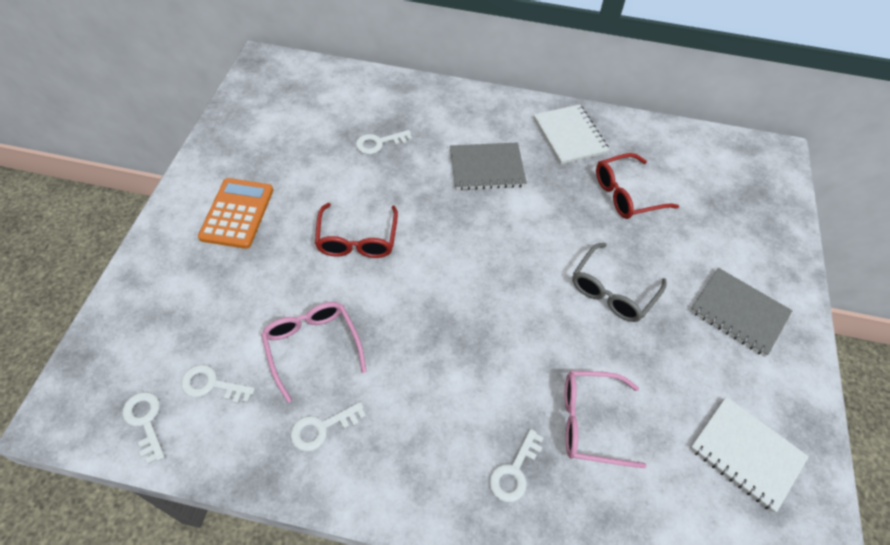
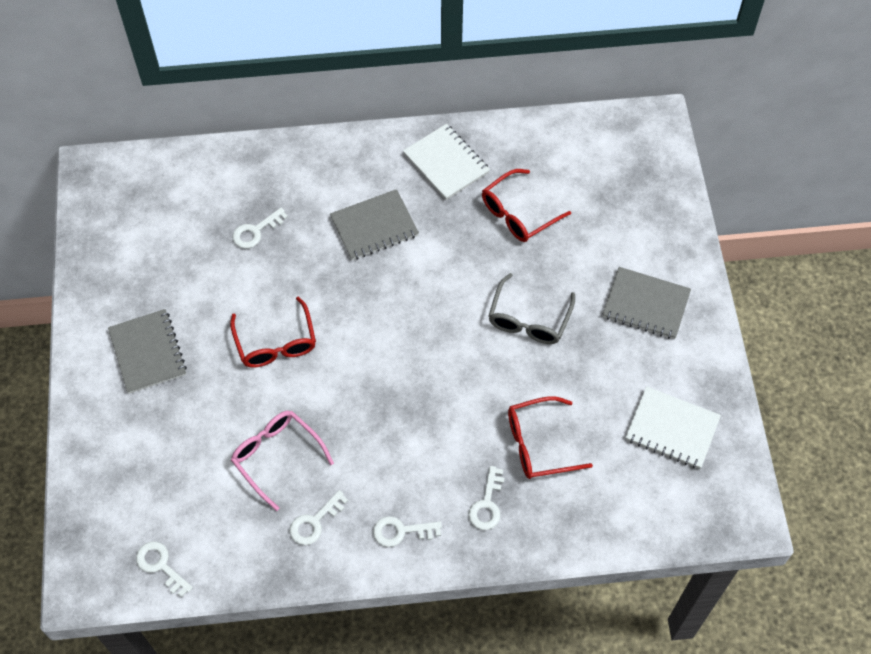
camera: 15 degrees left, 5 degrees up
(212, 385) = (203, 518): white key -> white key (401, 531)
(237, 213) = (147, 352): orange calculator -> grey notebook
(590, 422) = (538, 444): pink glasses -> red glasses

